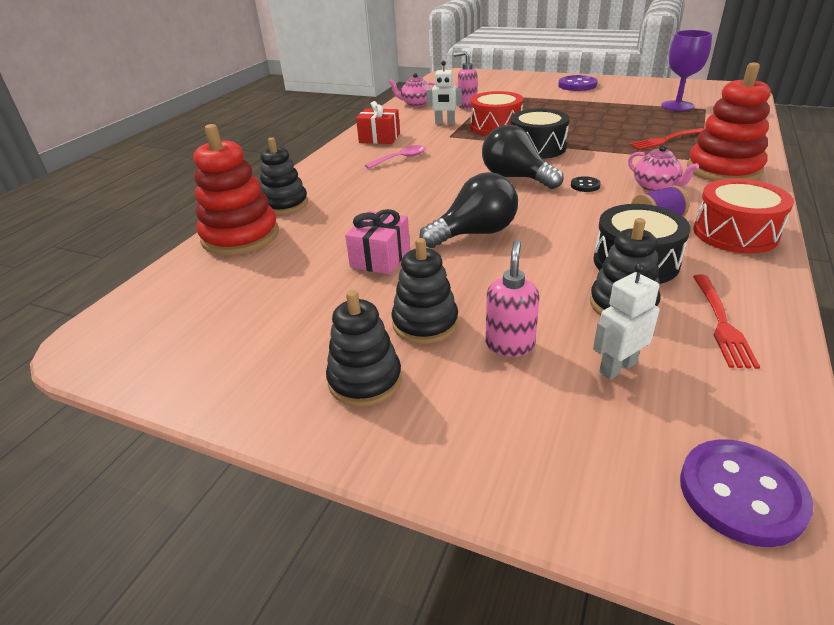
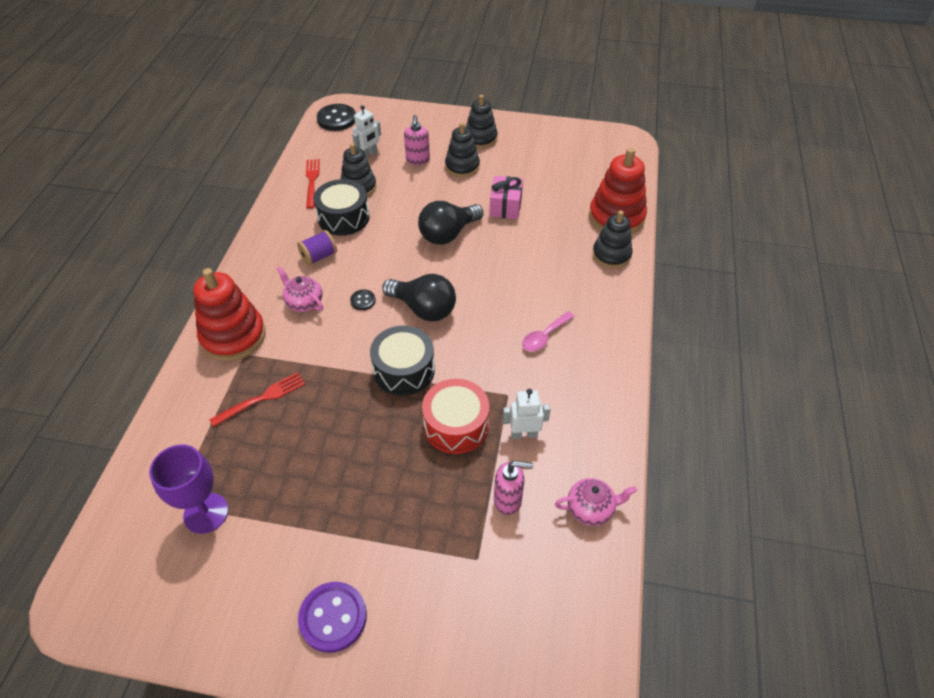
camera: 165 degrees right, 15 degrees up
(379, 138) = (590, 384): red gift -> none
(735, 233) = (269, 249): red drum -> none
(741, 494) = (336, 119): purple button -> black button

